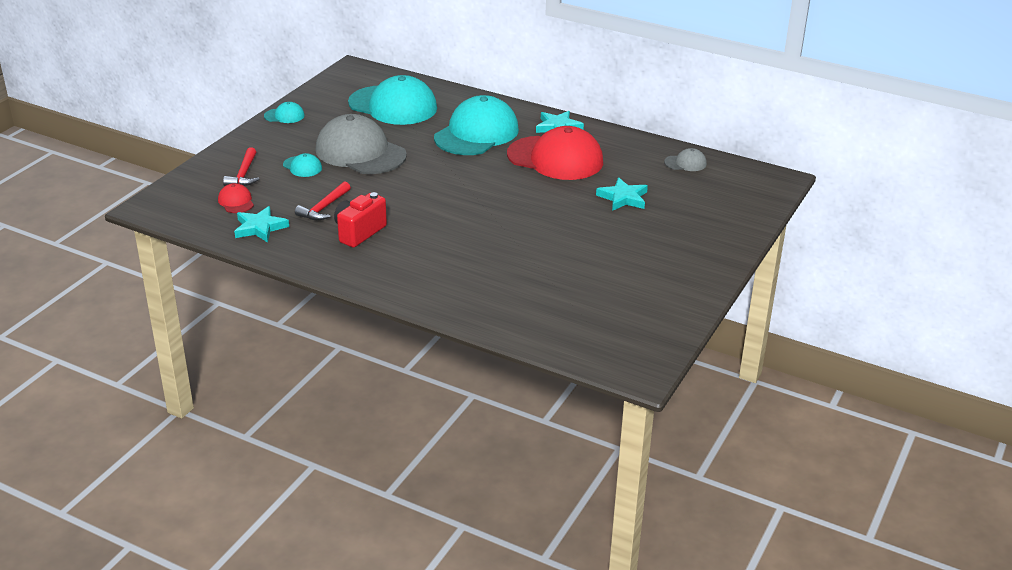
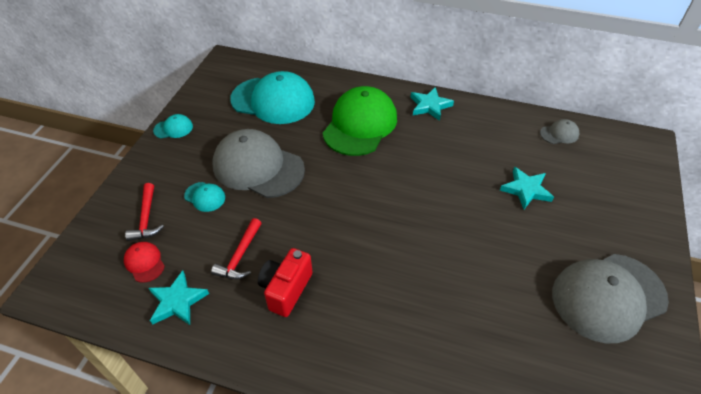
camera: 10 degrees left, 15 degrees up
(476, 133) = (360, 125): turquoise cap -> green cap
(555, 158) = (443, 146): red cap -> none
(657, 273) = (608, 297): none -> grey cap

